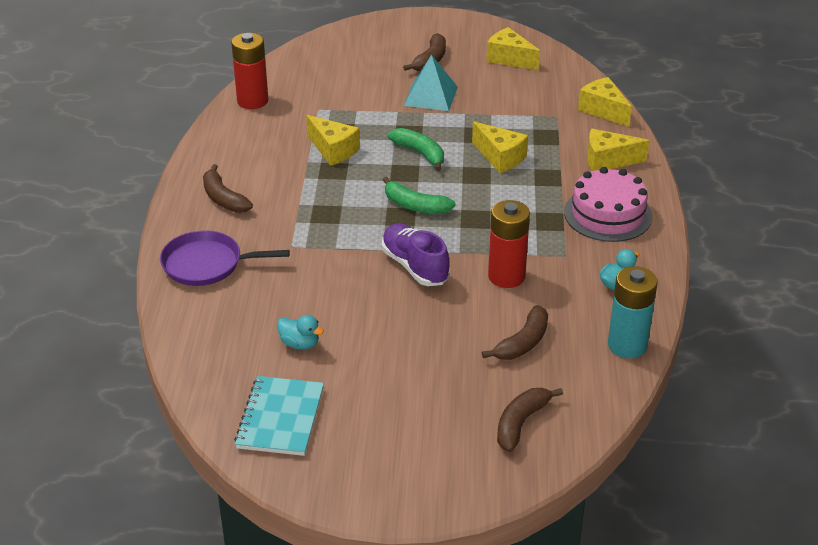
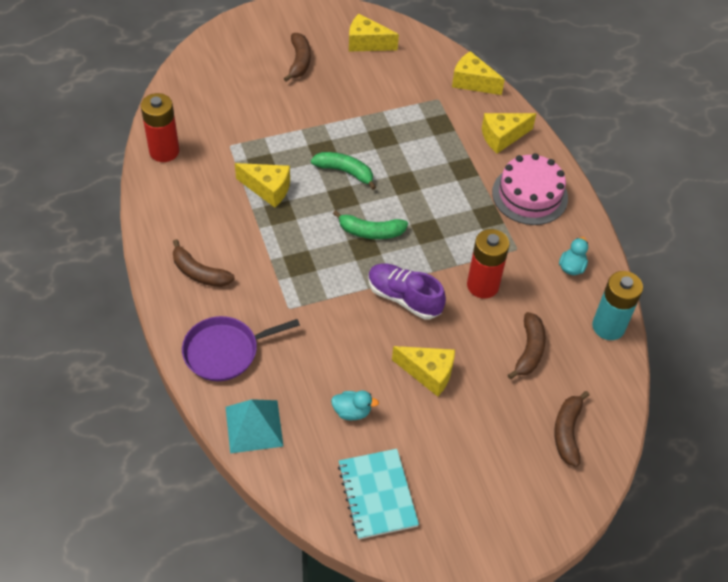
camera: 25 degrees left, 15 degrees up
(430, 96) = (321, 103): turquoise pyramid -> turquoise pyramid (254, 426)
(500, 157) = (414, 157): yellow cheese -> yellow cheese (428, 373)

